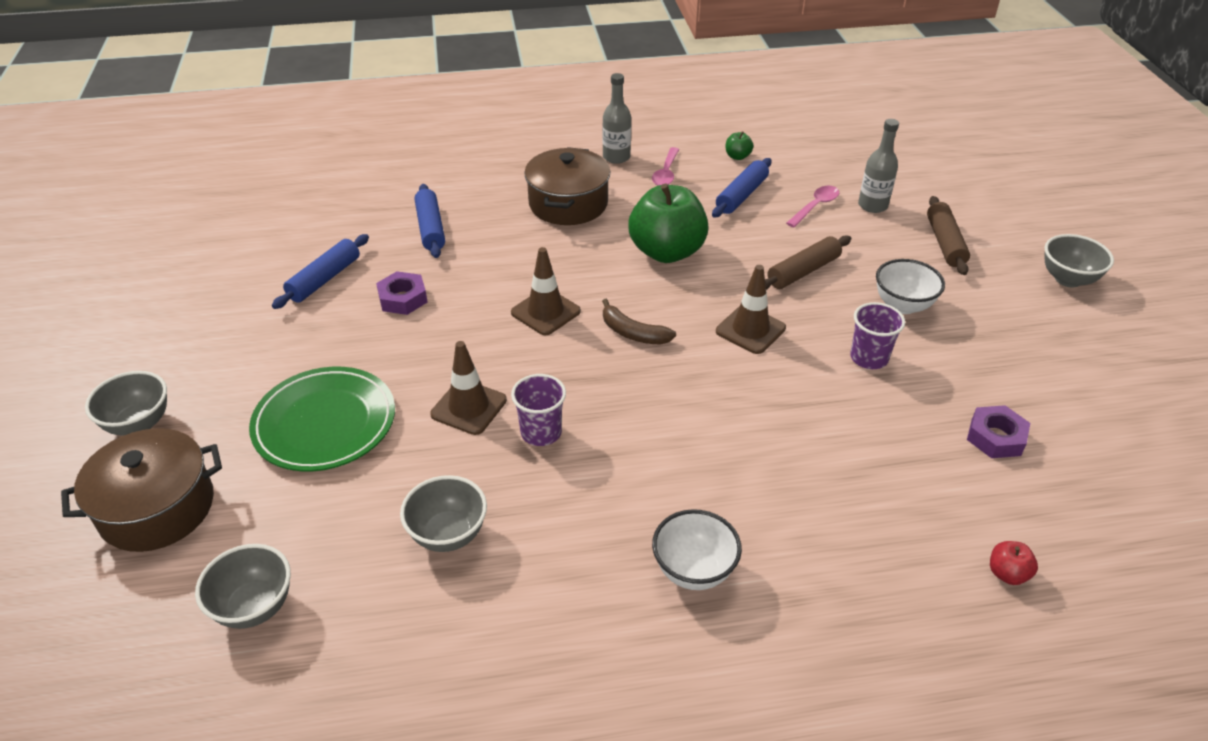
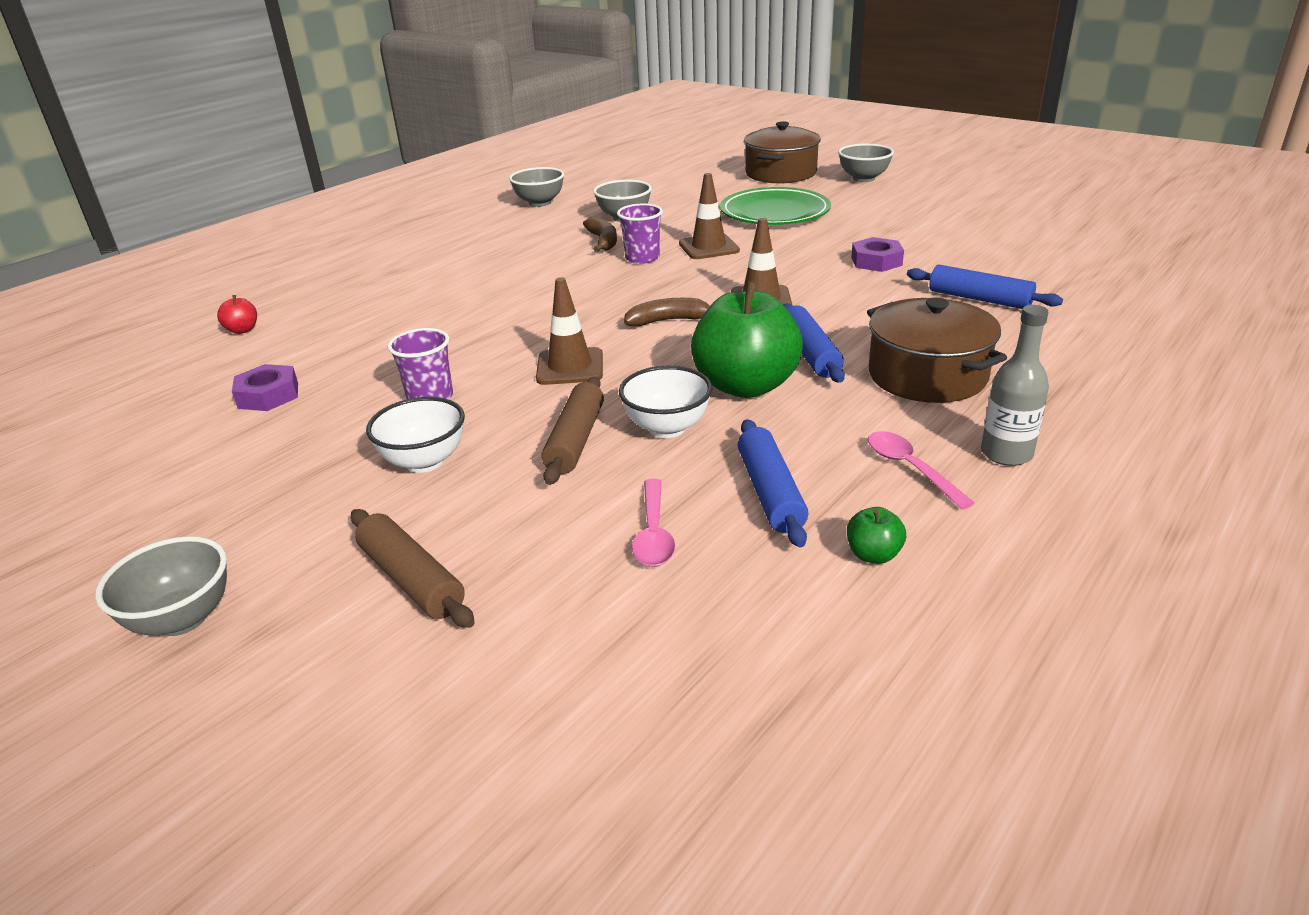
camera: 140 degrees right, 10 degrees down
(254, 607) = (672, 179): grey bowl -> grey bowl (539, 203)
(324, 279) = (953, 245): blue rolling pin -> blue rolling pin (810, 353)
(532, 494) = (603, 241): none -> brown banana
(694, 571) = (466, 257): white bowl -> white bowl (667, 428)
(872, 205) = (571, 585): grey bottle -> none

